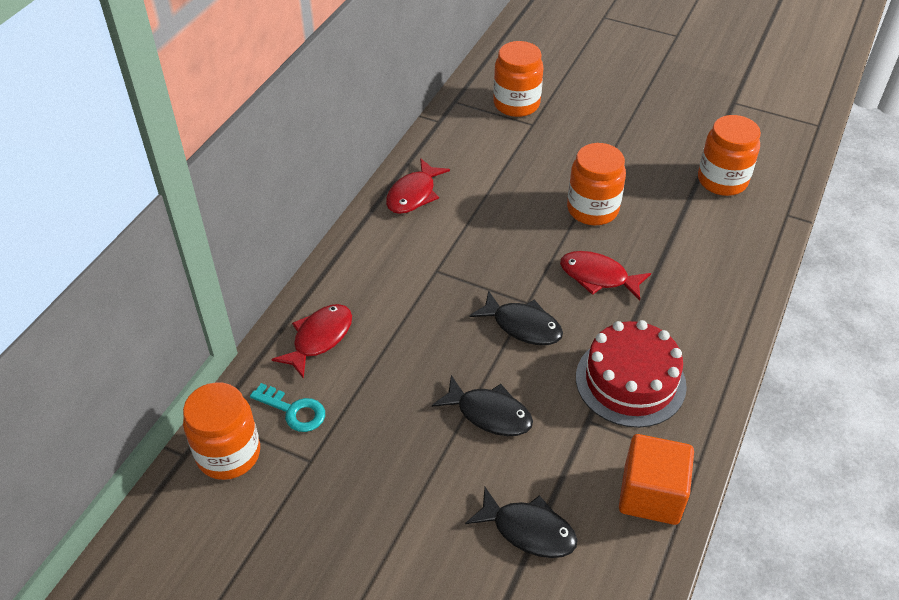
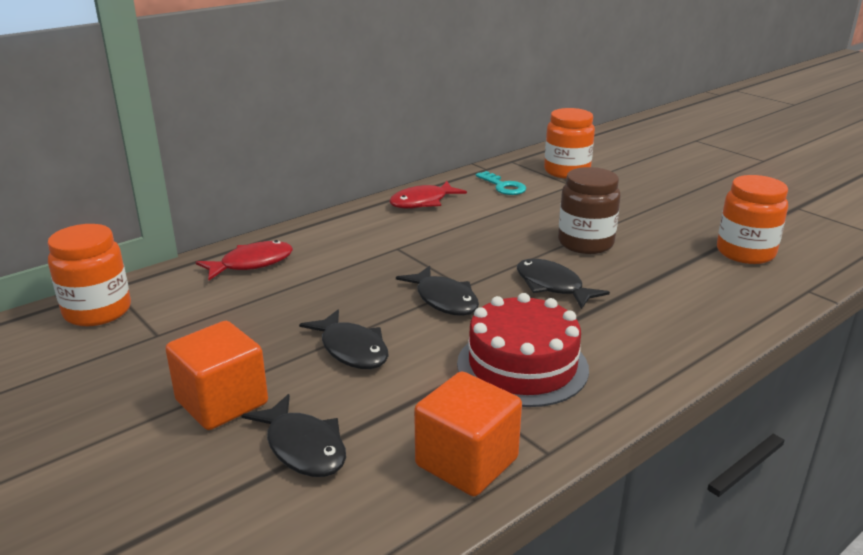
camera: 25 degrees right, 20 degrees down
(294, 411) = (180, 300): turquoise key -> turquoise key (503, 186)
(431, 512) = (222, 402): none -> orange cube
(592, 209) = (585, 243): orange jar -> brown jar
(598, 277) = (552, 286): red fish -> black fish

